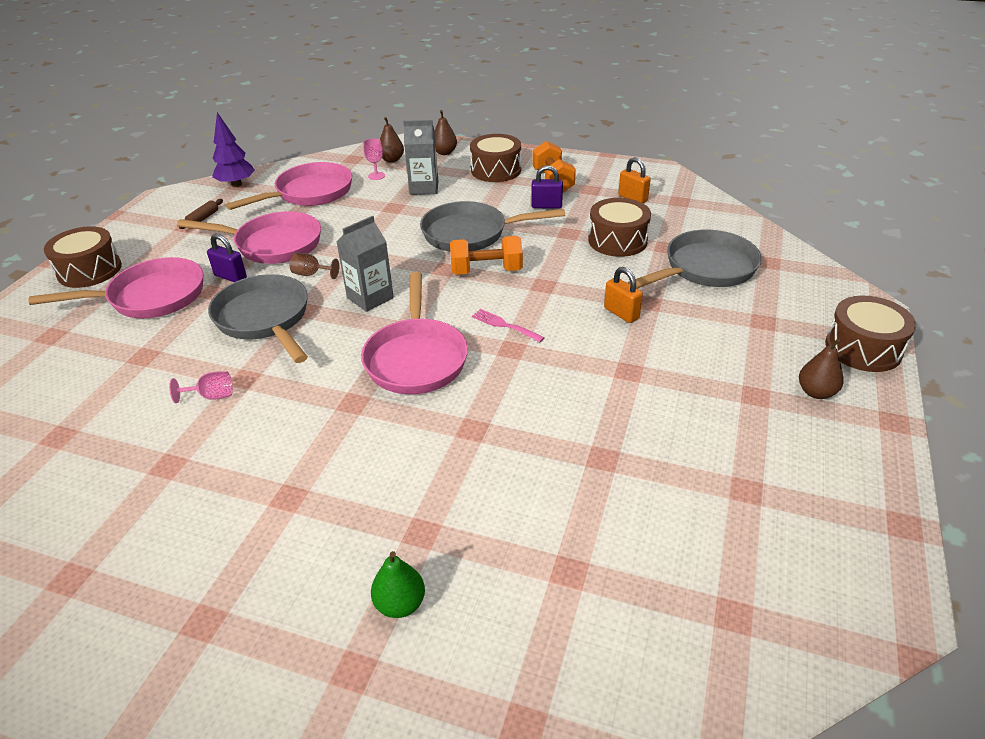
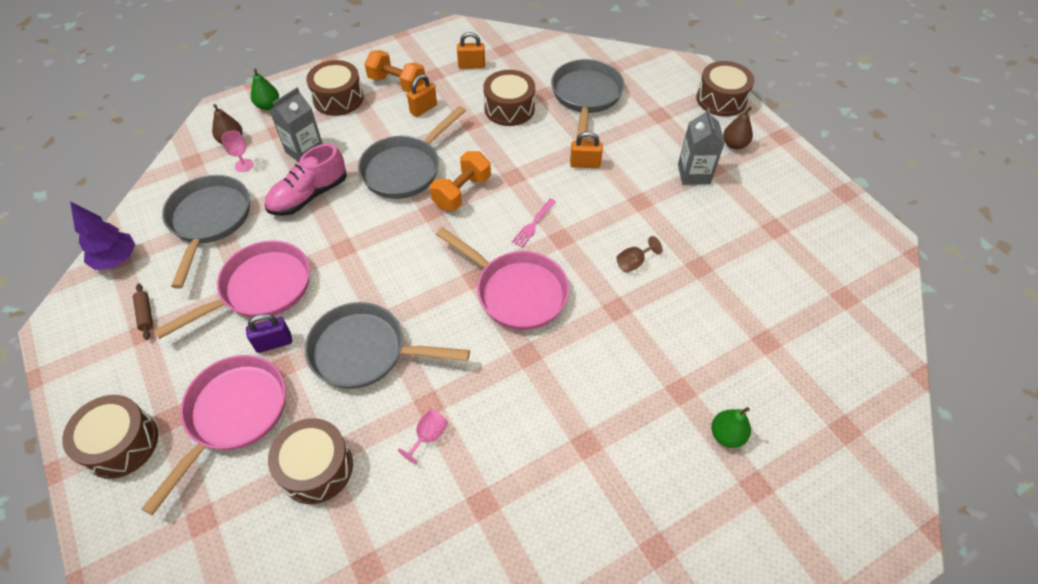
camera: 50 degrees left, 15 degrees up
(134, 358) = (316, 468): none -> brown drum
(310, 193) = (209, 220): pink pan -> grey pan
(311, 274) = (339, 289): brown goblet -> brown goblet (633, 263)
(370, 298) = (415, 273): grey carton -> grey carton (694, 174)
(384, 213) = (309, 195): none -> pink shoe
(444, 152) = (268, 106): brown pear -> green pear
(504, 325) = (533, 225): pink fork -> pink fork turned 45 degrees counterclockwise
(546, 206) = (423, 109): purple padlock -> orange padlock

